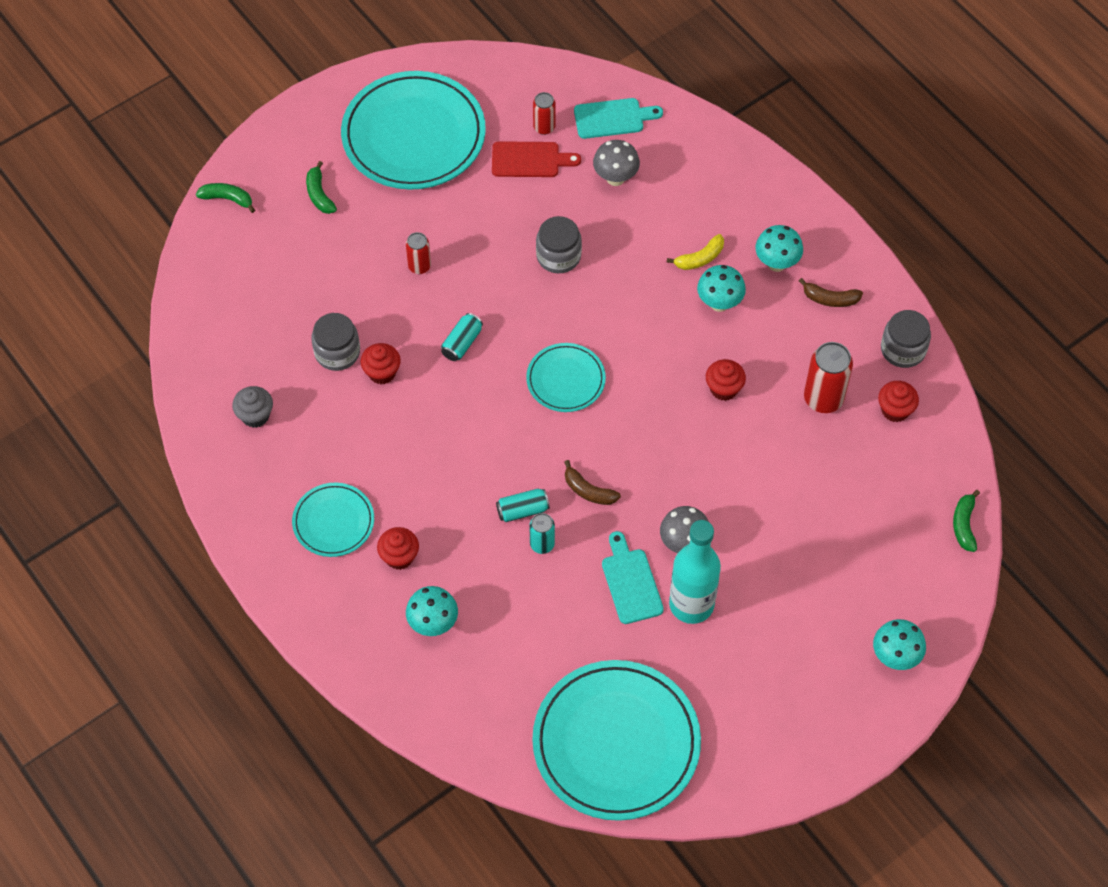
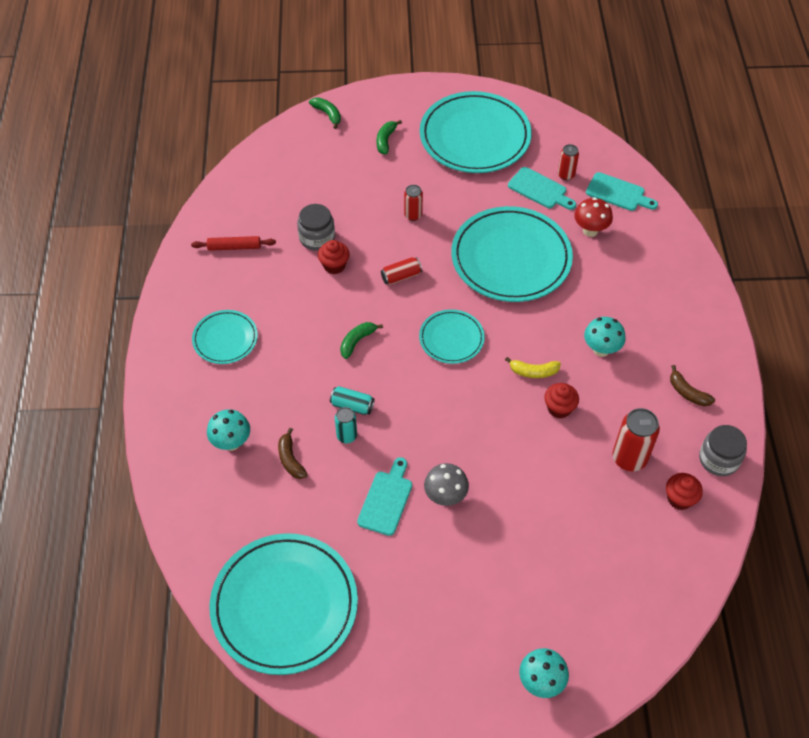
camera: 35 degrees right, 5 degrees down
(255, 415) = (234, 247): grey cupcake -> red rolling pin
(399, 557) = (247, 386): red cupcake -> none
(462, 343) = (401, 276): turquoise can -> red can
(529, 160) = (539, 190): red cutting board -> turquoise cutting board
(558, 256) = (511, 258): grey jar -> turquoise plate
(588, 491) = (407, 420): brown banana -> brown banana (290, 459)
(615, 178) = (590, 230): grey mushroom -> red mushroom
(691, 604) = (417, 542): turquoise bottle -> none
(700, 258) = (610, 313): yellow banana -> yellow banana (533, 372)
(776, 263) = (665, 346): turquoise mushroom -> none
(964, 525) = (672, 617): green banana -> green banana (357, 341)

